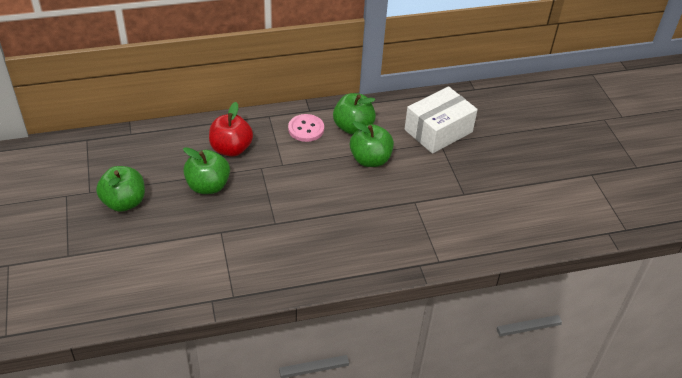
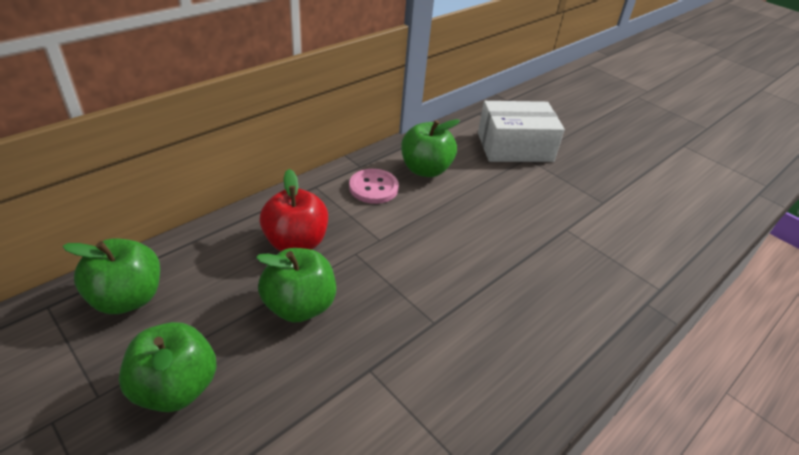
camera: 30 degrees left, 5 degrees down
(370, 159) = (476, 198): green apple -> green apple (128, 298)
(438, 131) = (514, 147): white box -> white box turned 60 degrees clockwise

